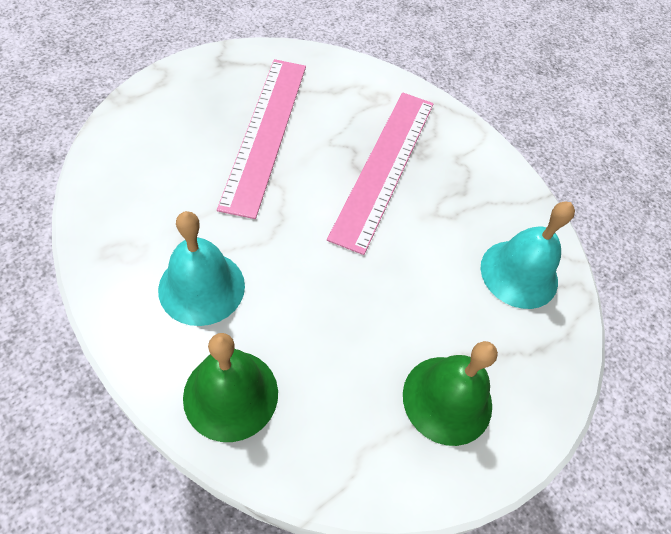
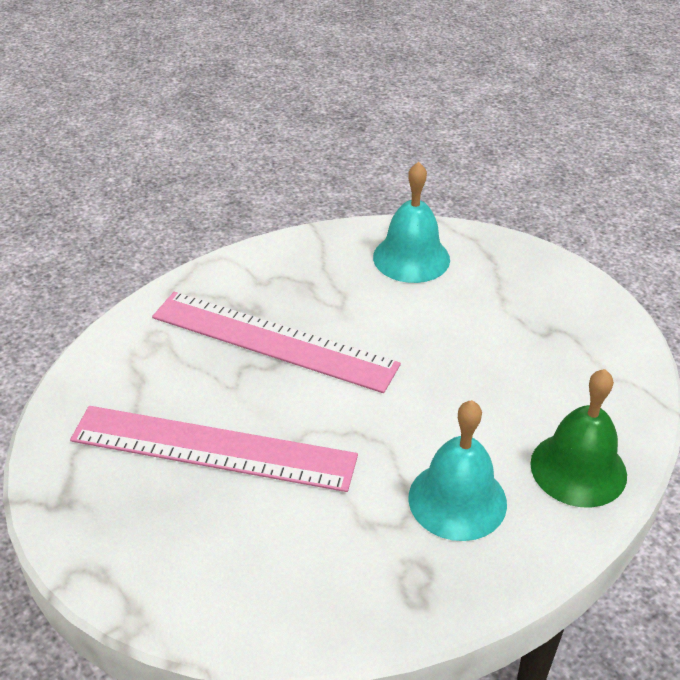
camera: 80 degrees left, 15 degrees down
(447, 399) = (550, 318): green bell -> none

